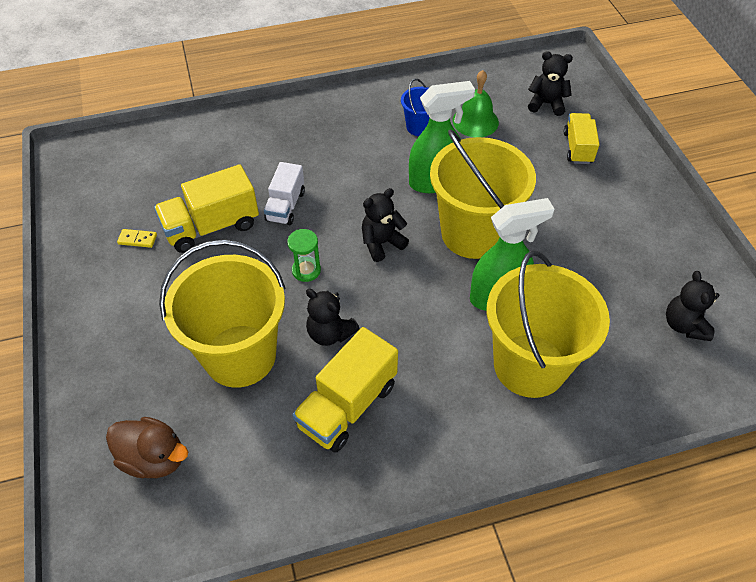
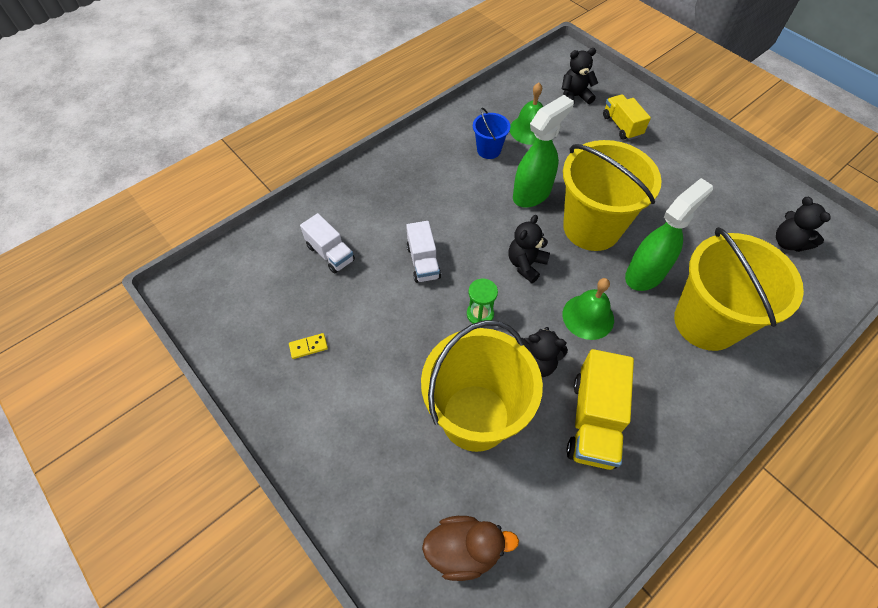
camera: 25 degrees left, 5 degrees up
(208, 169) = (330, 253): none -> white truck
(211, 226) = (370, 307): yellow truck -> none
(409, 312) = (588, 316): none -> green bell

